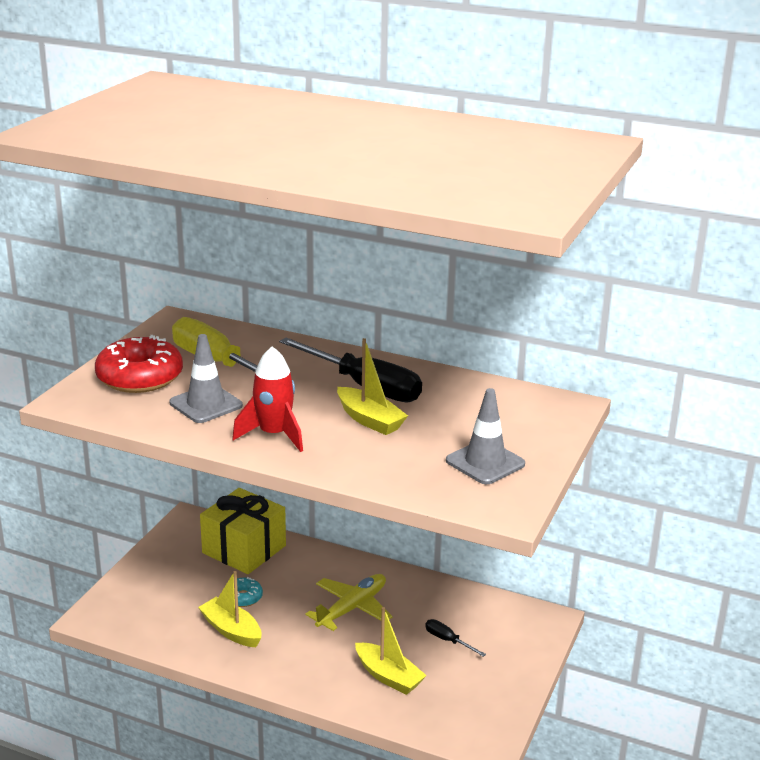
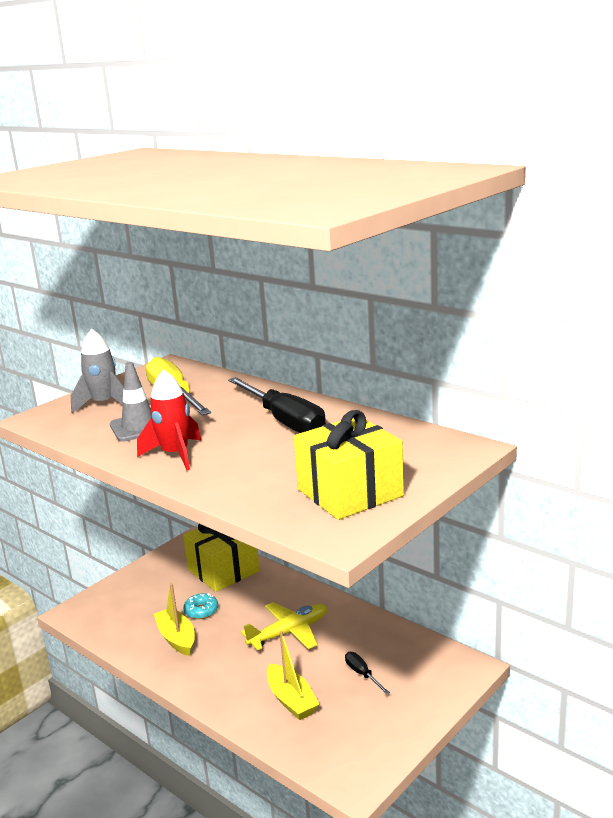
camera: 20 degrees right, 5 degrees down
(140, 377) = (104, 404): red donut -> grey rocket
(369, 420) = (268, 448): yellow boat -> none
(485, 462) = (350, 492): grey traffic cone -> yellow gift

